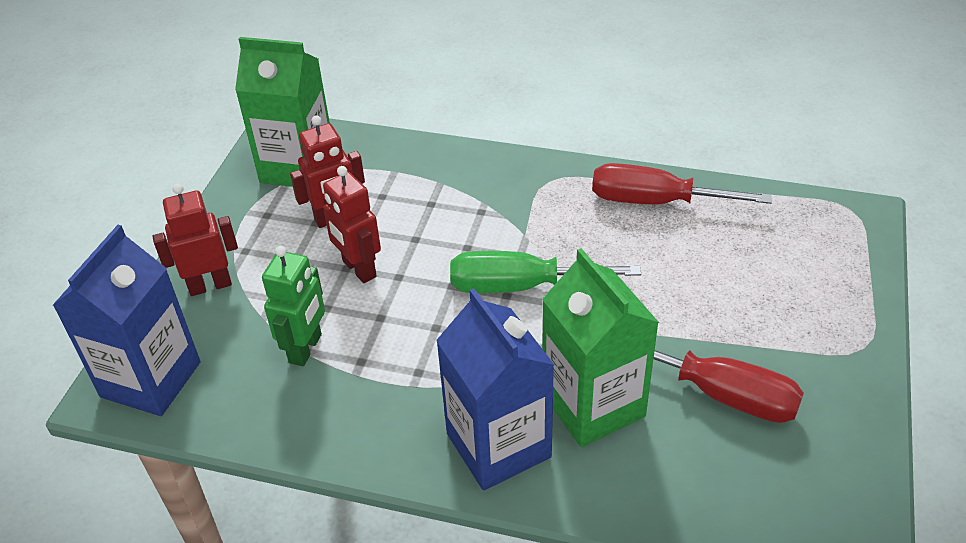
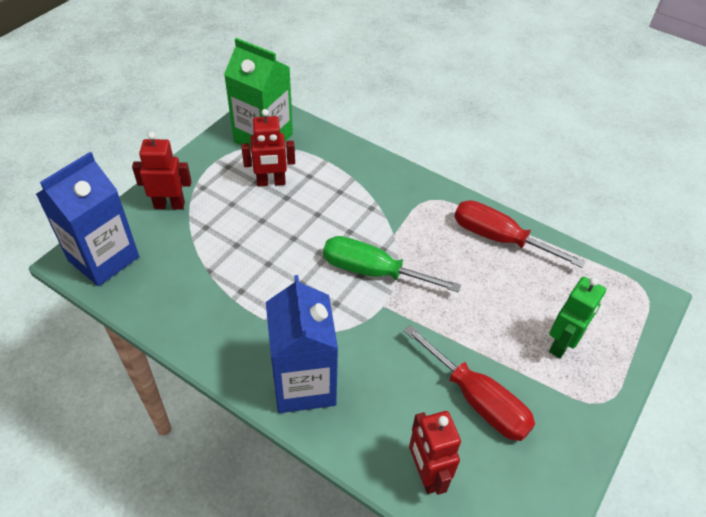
camera: 15 degrees right, 5 degrees up
(306, 349) = (209, 270): green robot -> green robot (562, 344)
(358, 269) = (269, 224): red robot -> red robot (426, 474)
(593, 405) = (382, 377): green carton -> none

